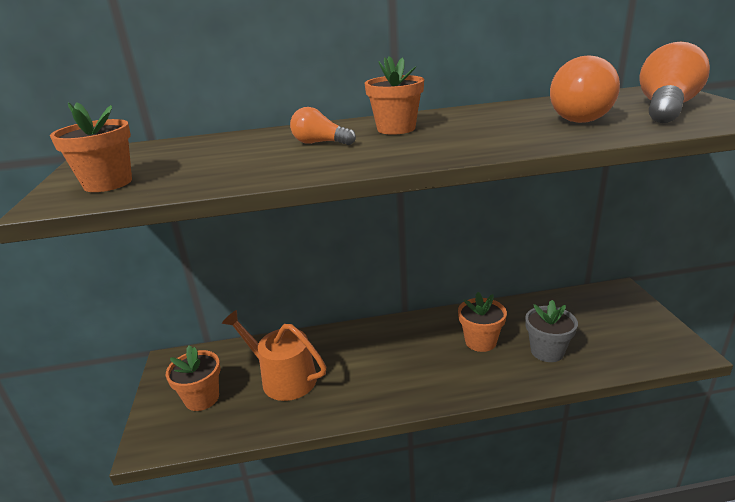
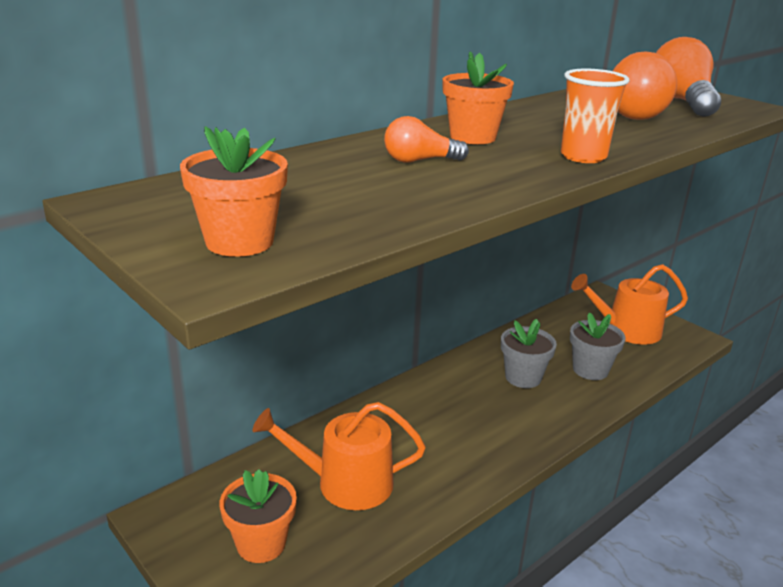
camera: 35 degrees left, 0 degrees up
(456, 150) = (583, 157): none -> orange cup
(480, 341) = (523, 377): orange flower pot -> grey flower pot
(617, 326) = (626, 330): none -> orange watering can

